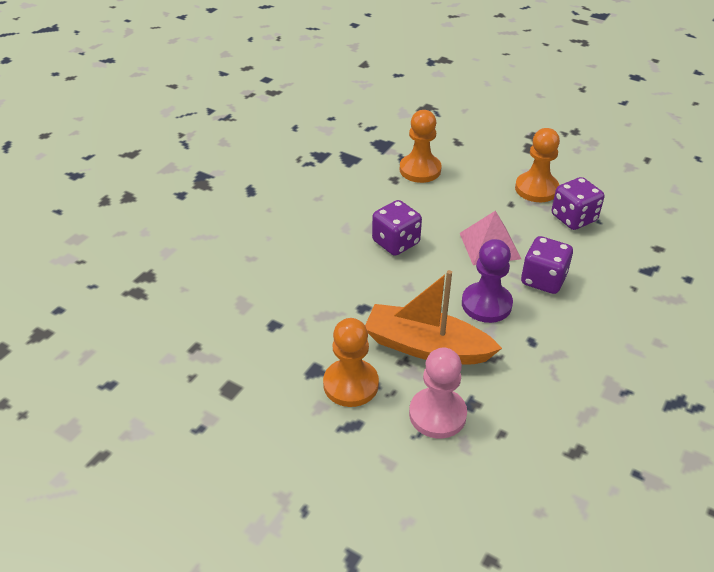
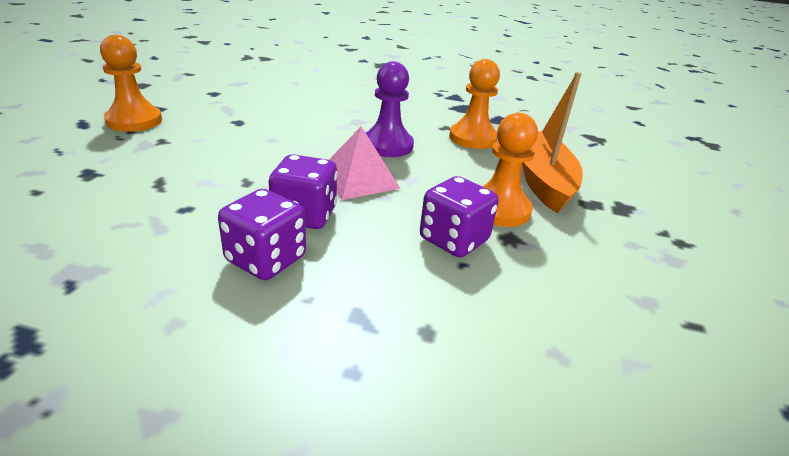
camera: 70 degrees right, 10 degrees down
(396, 242) = (340, 131): purple dice -> purple dice (266, 259)
(426, 347) = (180, 150): orange boat -> orange boat (542, 180)
(437, 414) = (80, 157): pink pawn -> none
(486, 304) = (250, 179): purple pawn -> purple pawn (387, 145)

